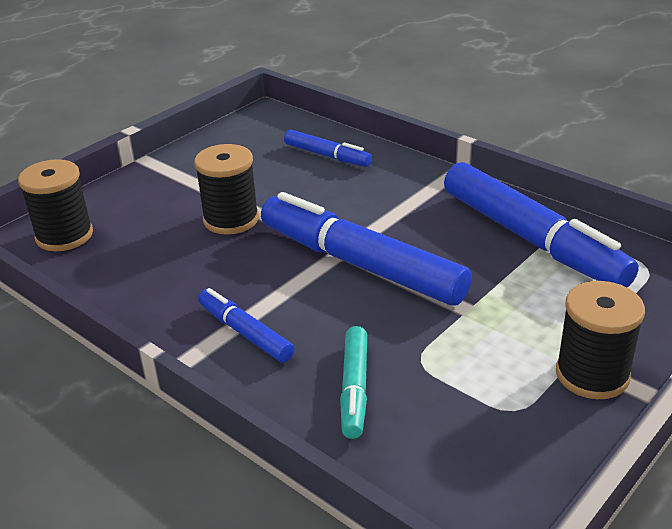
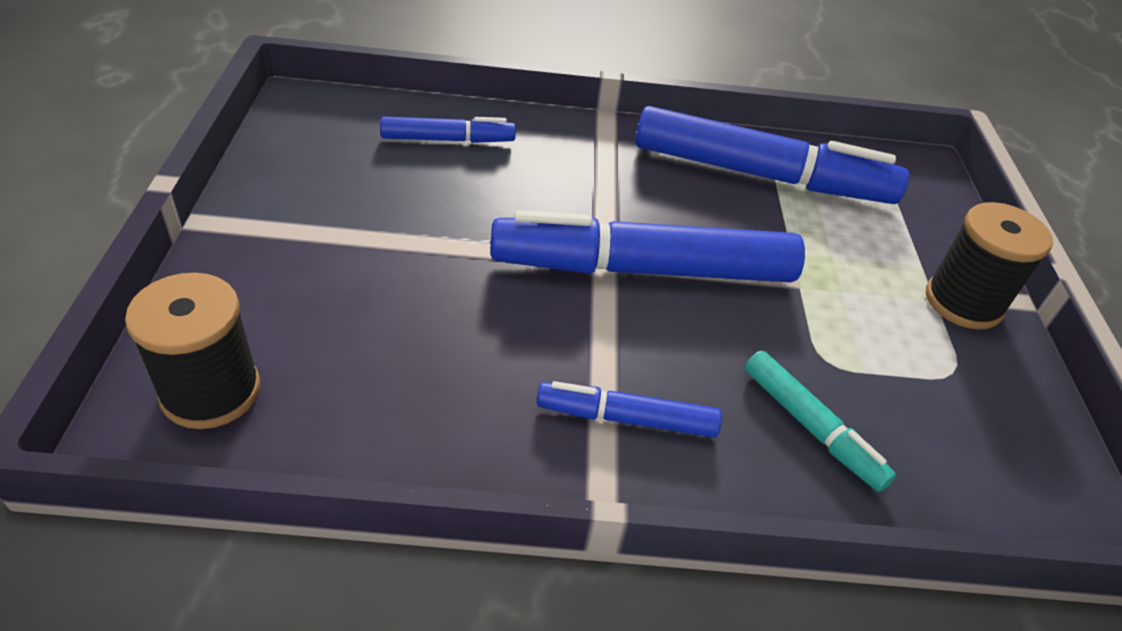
camera: 45 degrees left, 10 degrees up
(231, 219) = (430, 269): black spool -> none

